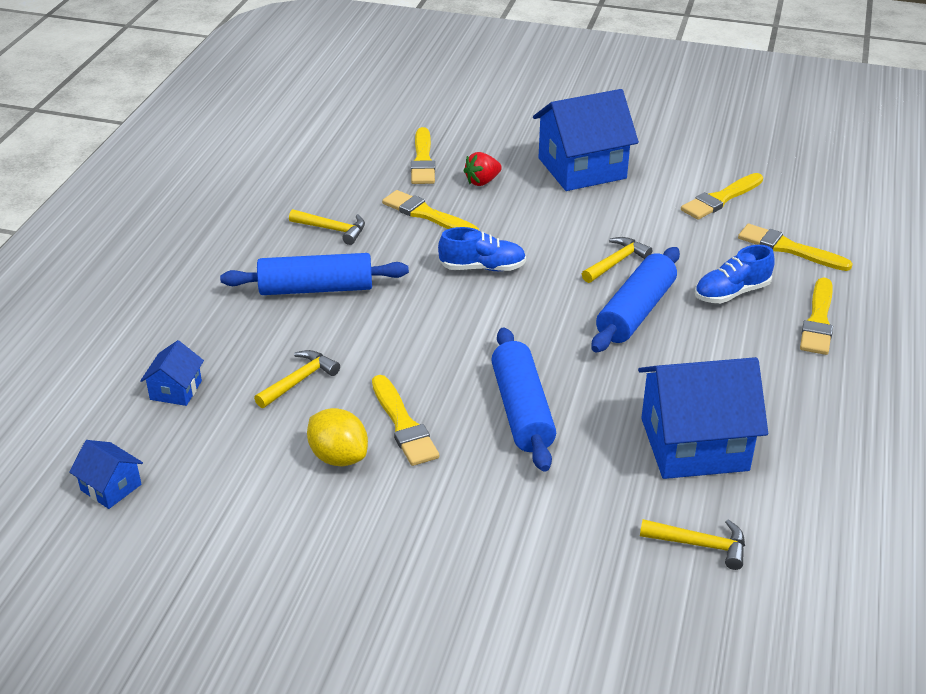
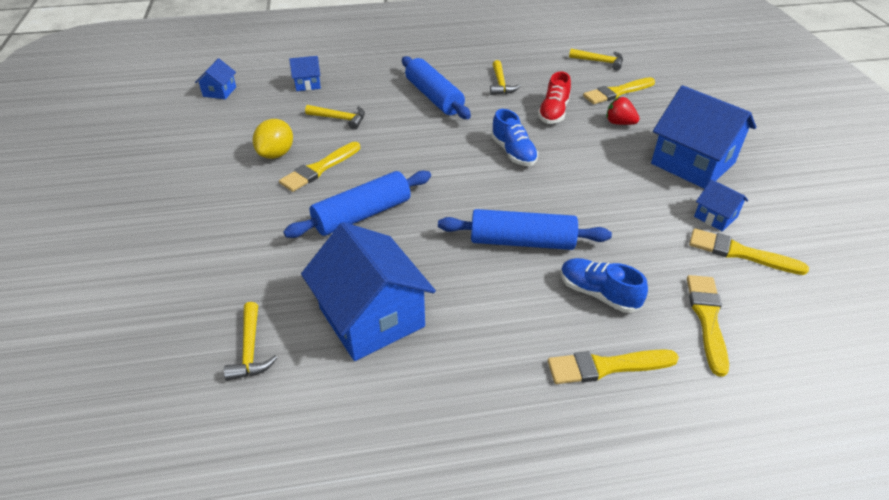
camera: 65 degrees right, 5 degrees up
(427, 215) = (553, 112): yellow brush -> red shoe
(616, 262) = (580, 214): yellow hammer -> yellow hammer (600, 62)
(667, 190) = (715, 217): none -> blue house

